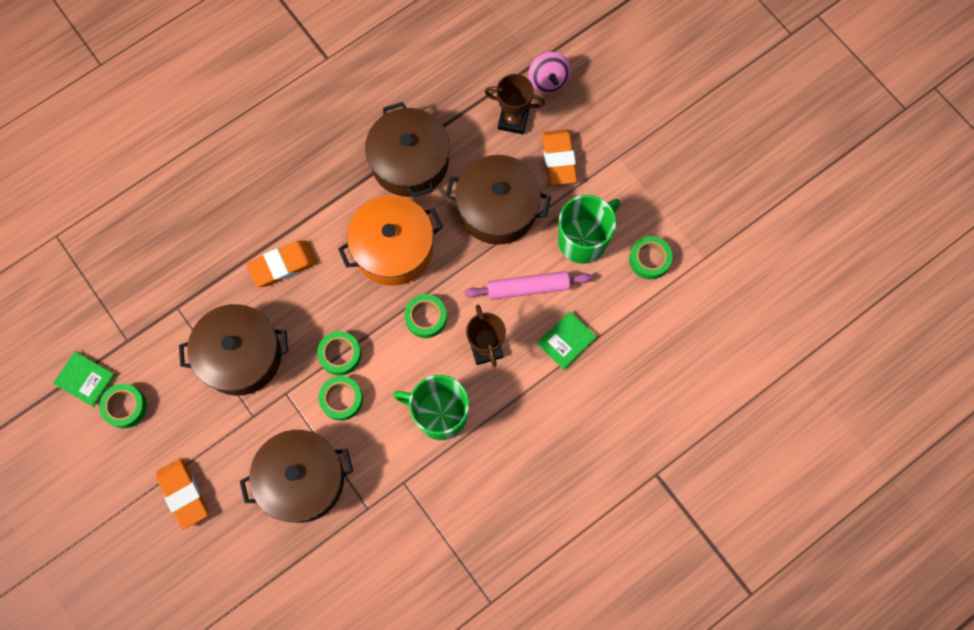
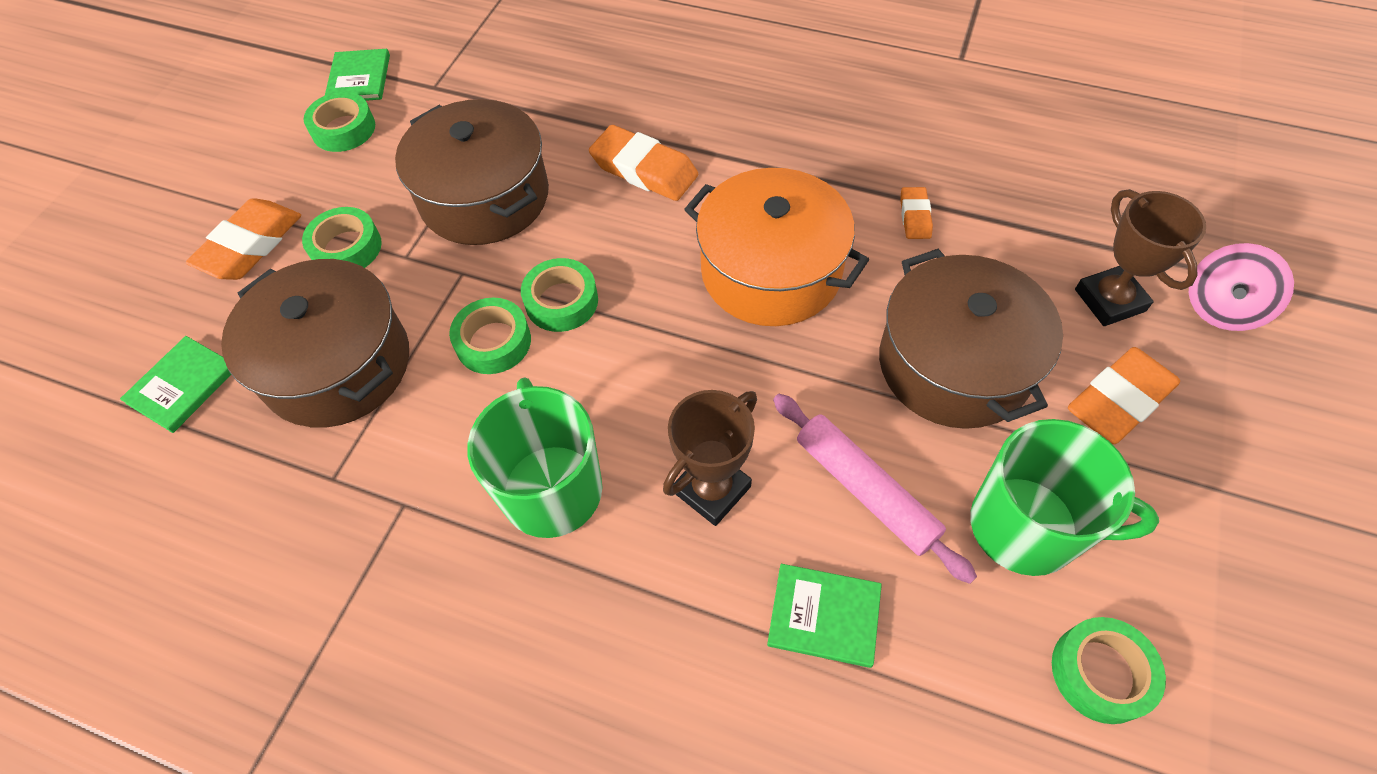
camera: 60 degrees right, 15 degrees down
(260, 561) = (182, 385): none -> green book
(410, 162) = (915, 216): brown pot -> orange eraser
(426, 318) = (698, 374): green tape -> green tape (346, 248)

